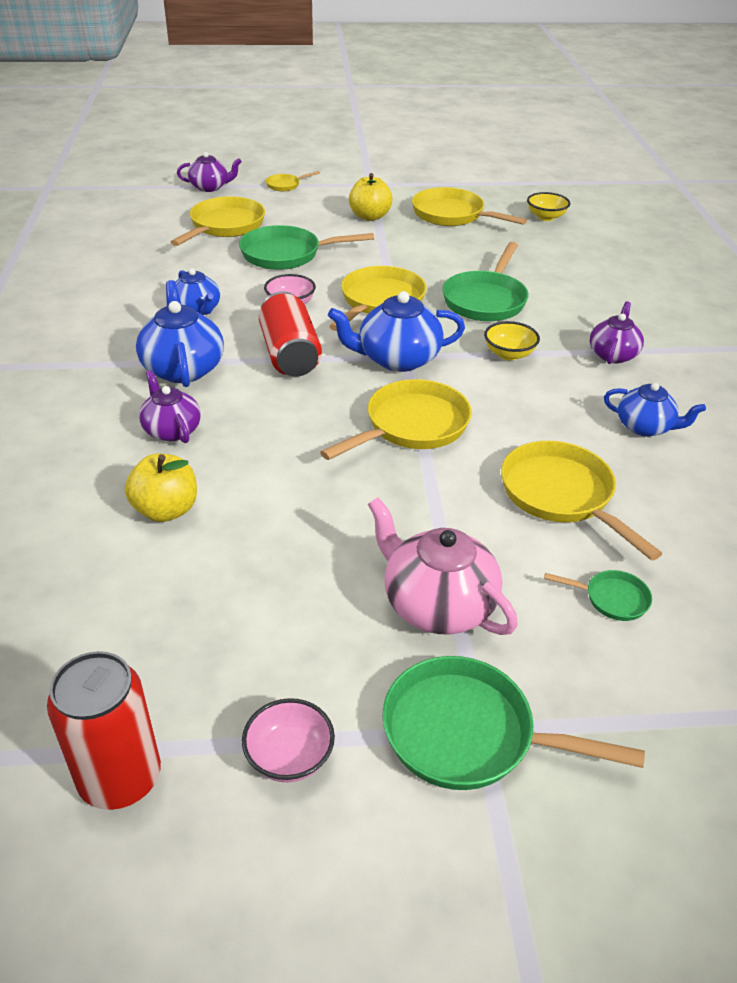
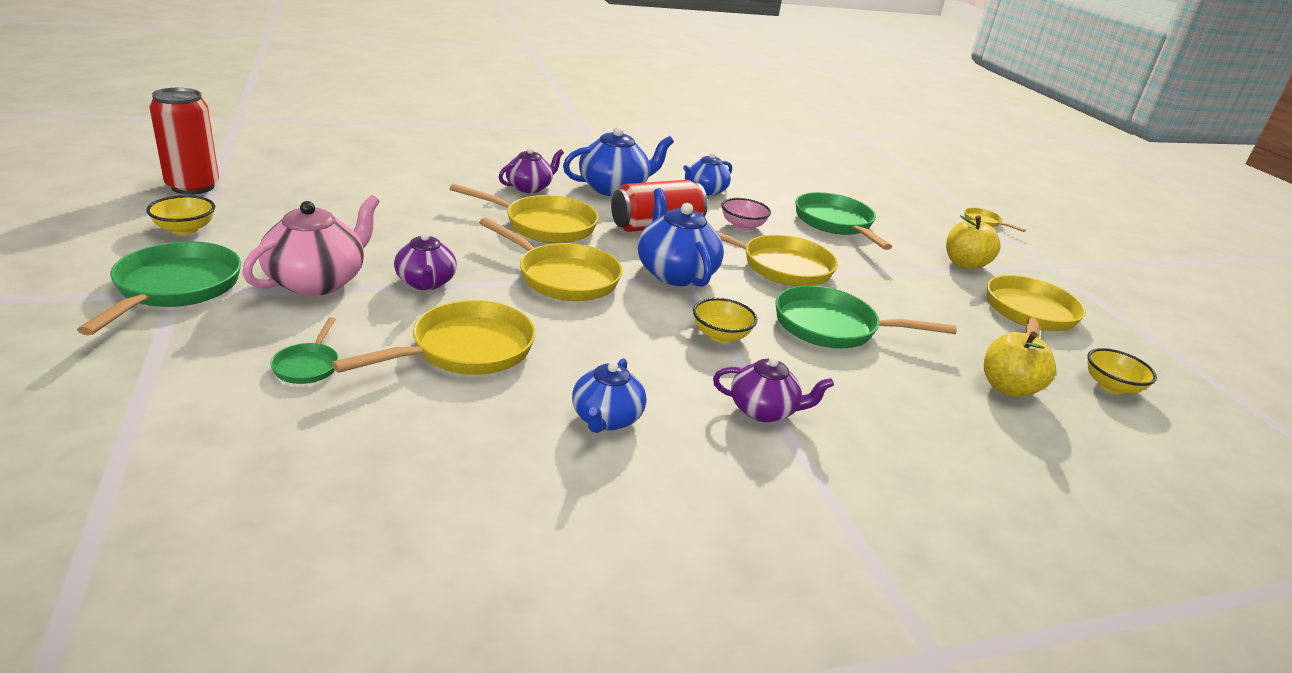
camera: 75 degrees right, 10 degrees down
(166, 510) = (434, 189): yellow apple -> yellow apple (1008, 388)
(210, 187) = (935, 190): purple teapot -> purple teapot (426, 283)
(224, 226) = (863, 197): yellow pan -> yellow pan (544, 225)
(289, 757) = (185, 229): pink bowl -> yellow bowl

